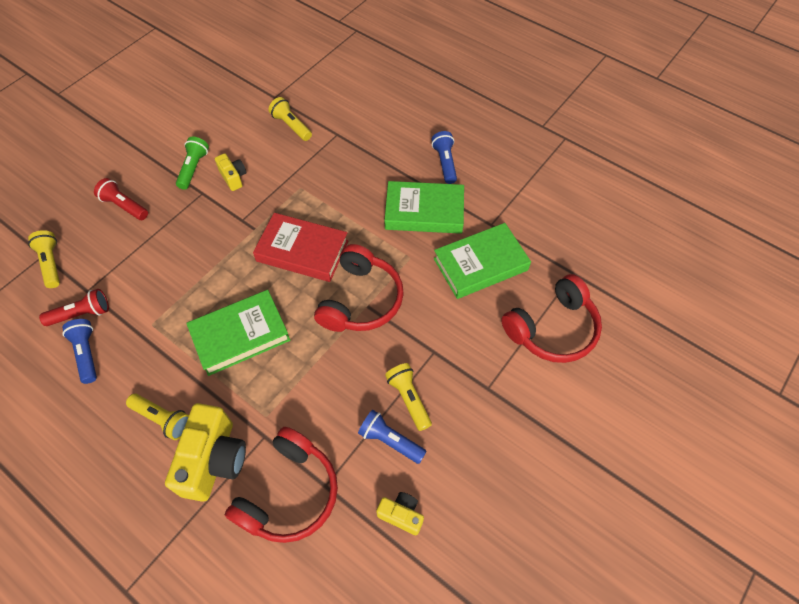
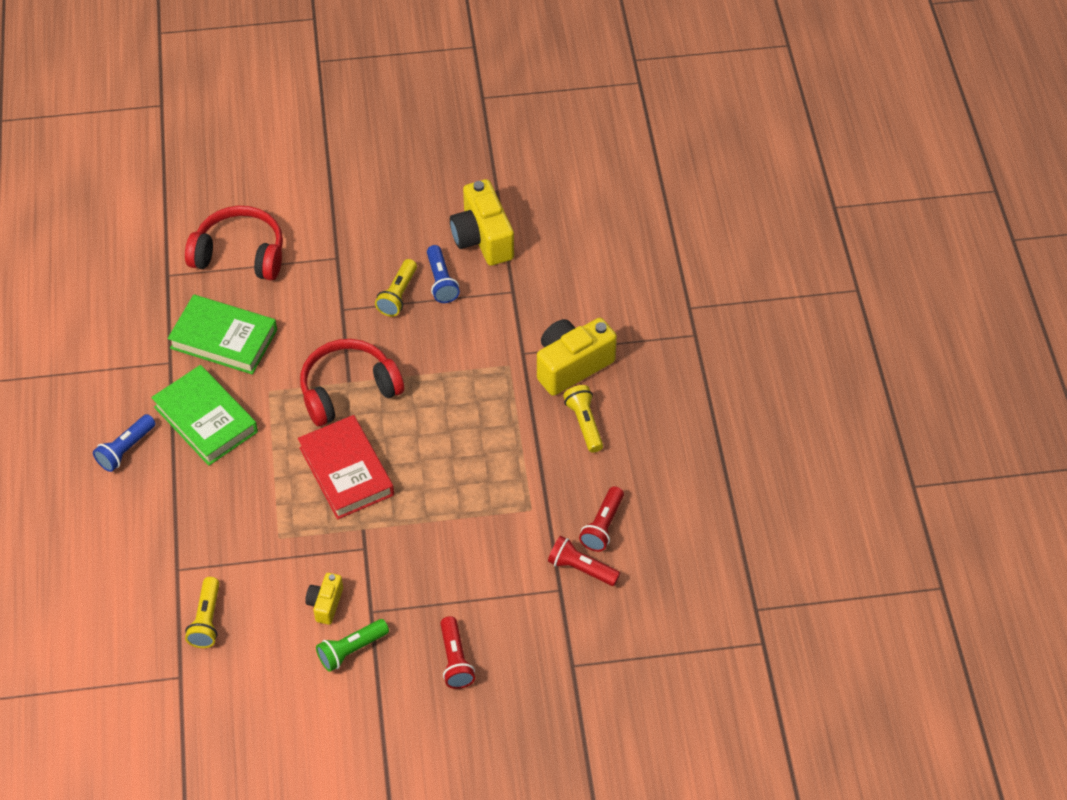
camera: 135 degrees left, 5 degrees down
(51, 263) = (571, 648): yellow flashlight -> none
(87, 354) = (603, 526): blue flashlight -> red flashlight
(240, 335) = (469, 440): green book -> none
(289, 493) = (540, 305): red headphones -> none
(401, 515) = (482, 238): yellow camera -> yellow camera, size x1.92

